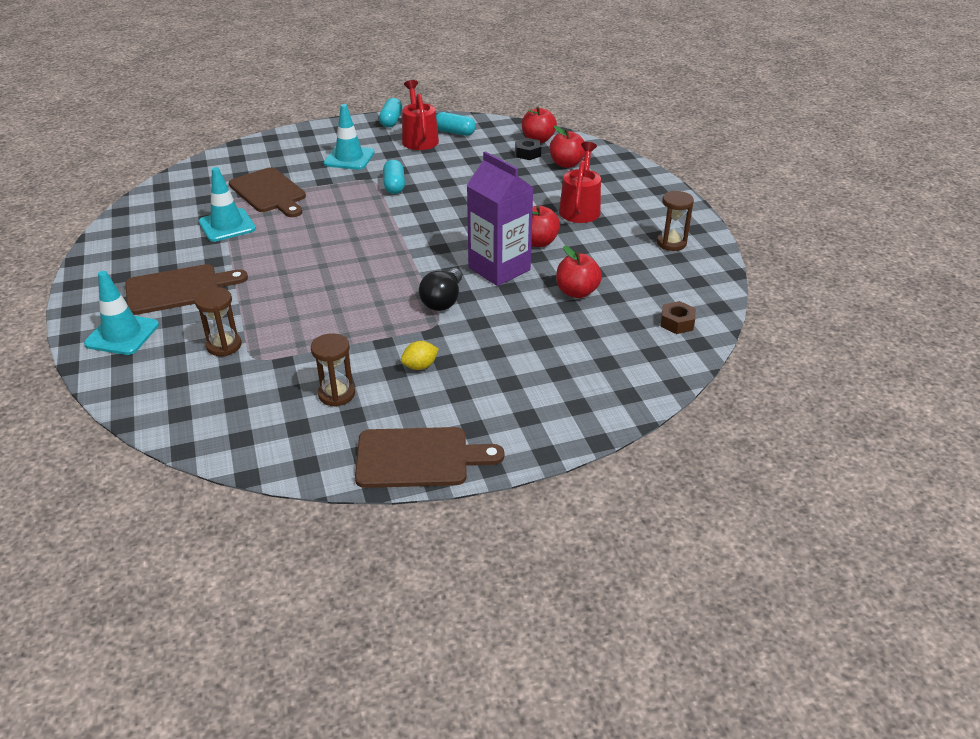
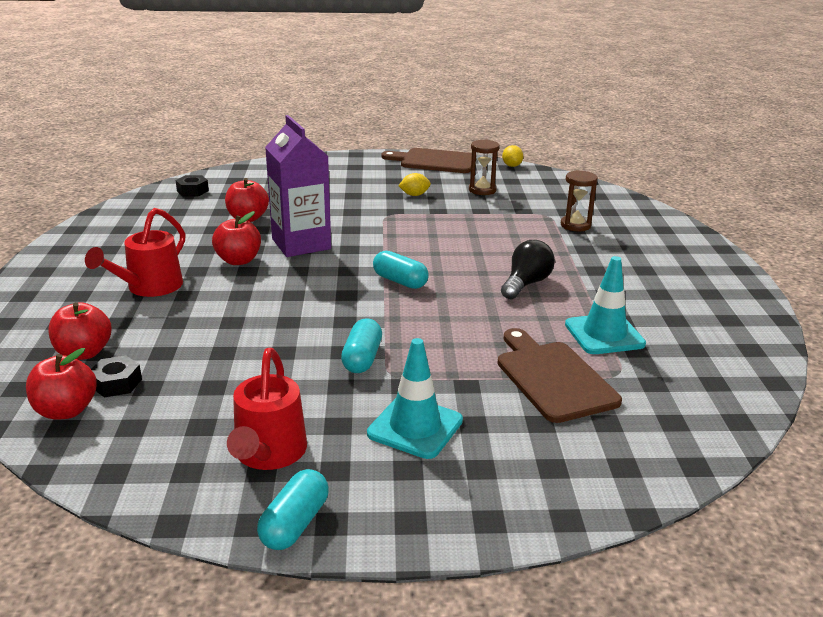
camera: 165 degrees left, 10 degrees down
(122, 334) = (673, 244): turquoise traffic cone -> none
(178, 289) = (637, 272): brown cutting board -> none
(297, 470) = (511, 166): none -> yellow lemon
(443, 301) = (373, 228): black light bulb -> black light bulb (526, 284)
(454, 132) = (192, 459): turquoise capsule -> turquoise capsule (400, 281)
(671, 243) = (106, 240): brown hourglass -> none
(677, 323) = (192, 191): brown nut -> black nut

